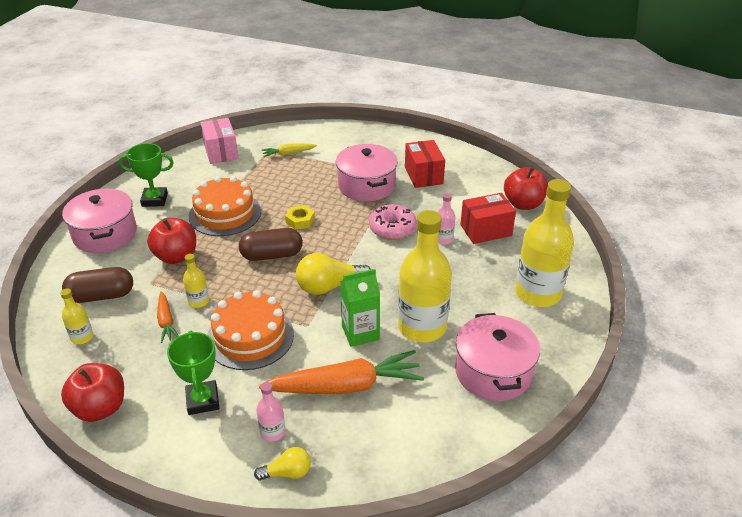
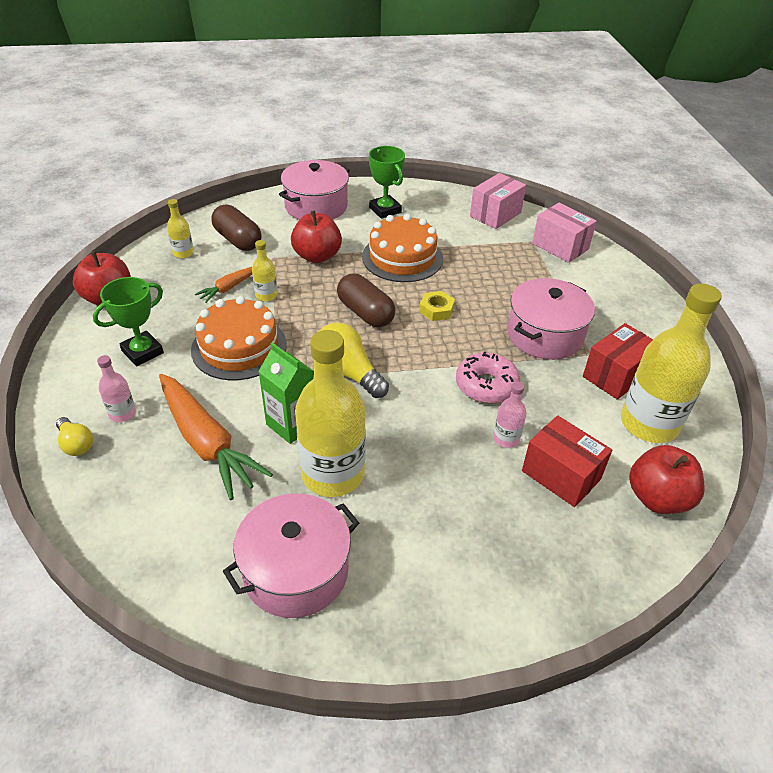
camera: 60 degrees right, 5 degrees up
(286, 141) = (560, 246): none -> pink box
(288, 153) = (541, 256): yellow carrot -> none
(537, 293) = (475, 575): yellow bottle -> yellow bottle (649, 424)

